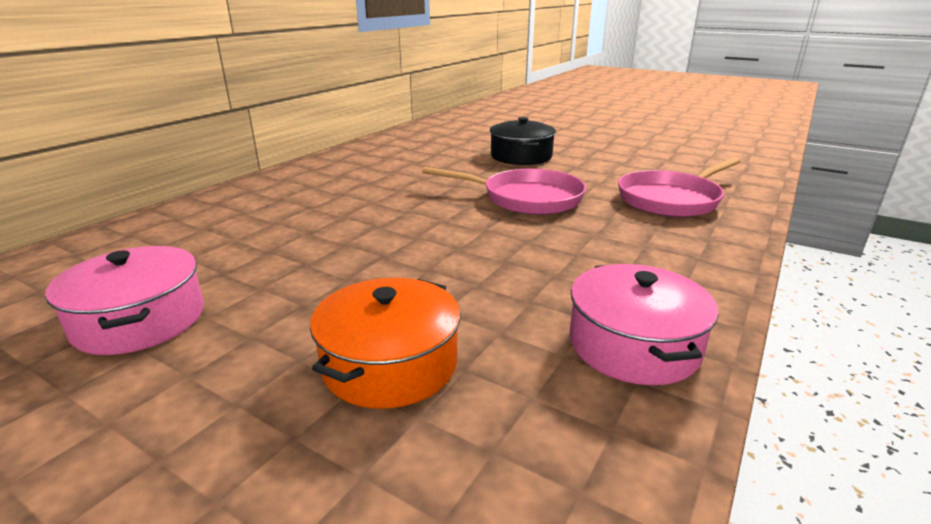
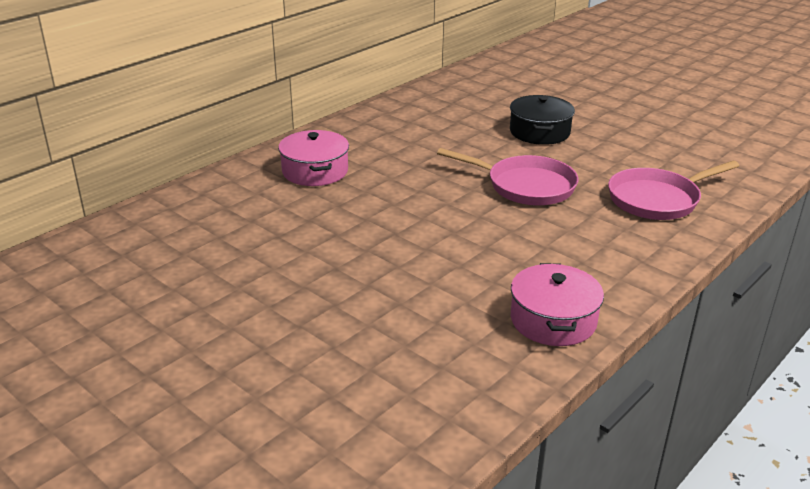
camera: 10 degrees right, 5 degrees up
(140, 320) = (231, 267): pink pot -> pink pot (315, 171)
(390, 363) = (391, 313): orange pot -> none

